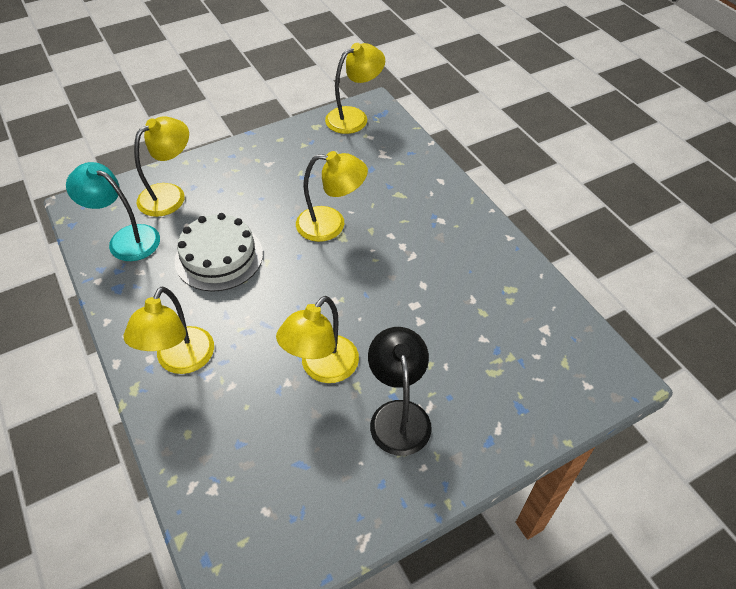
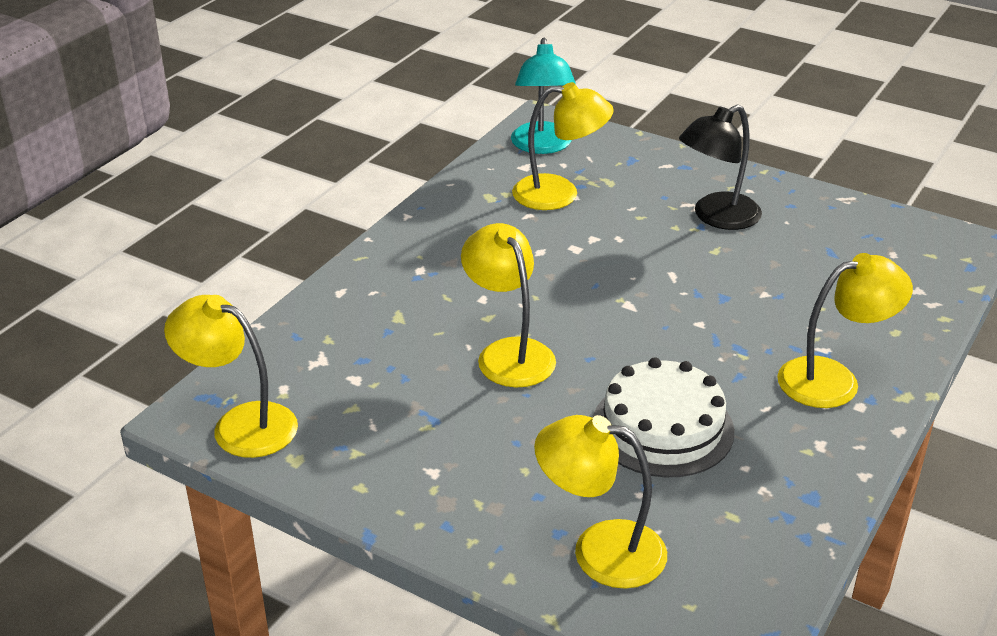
camera: 120 degrees left, 15 degrees down
(126, 239) = (730, 545): turquoise lamp -> turquoise lamp (542, 146)
(322, 368) = (722, 278): yellow lamp -> yellow lamp (559, 194)

